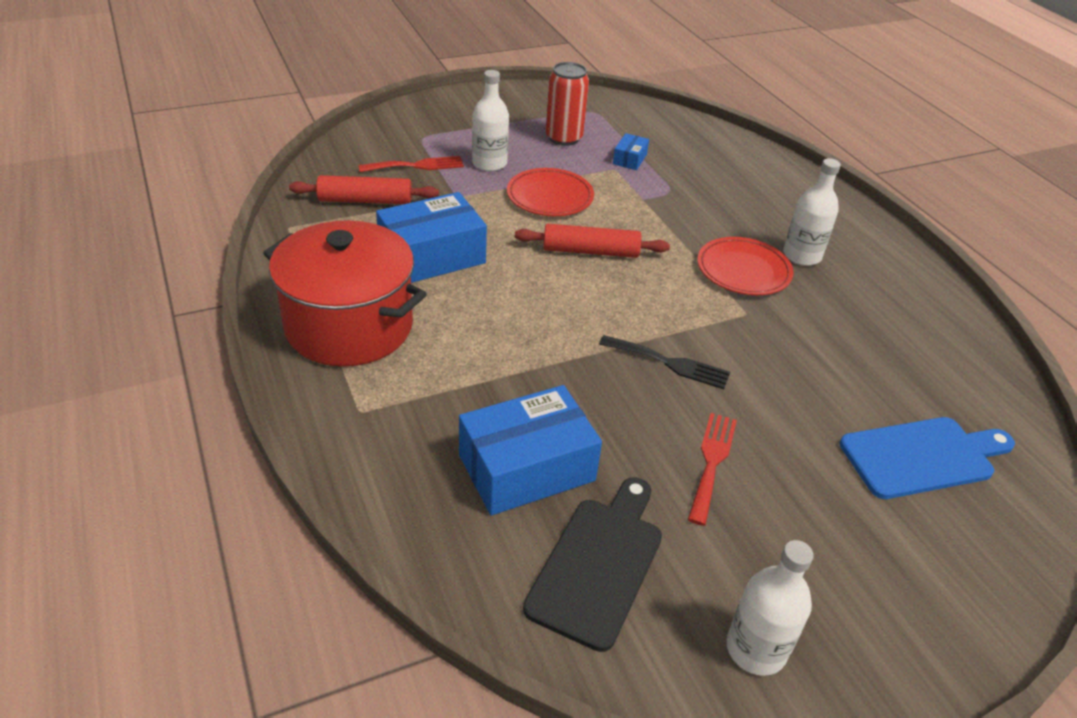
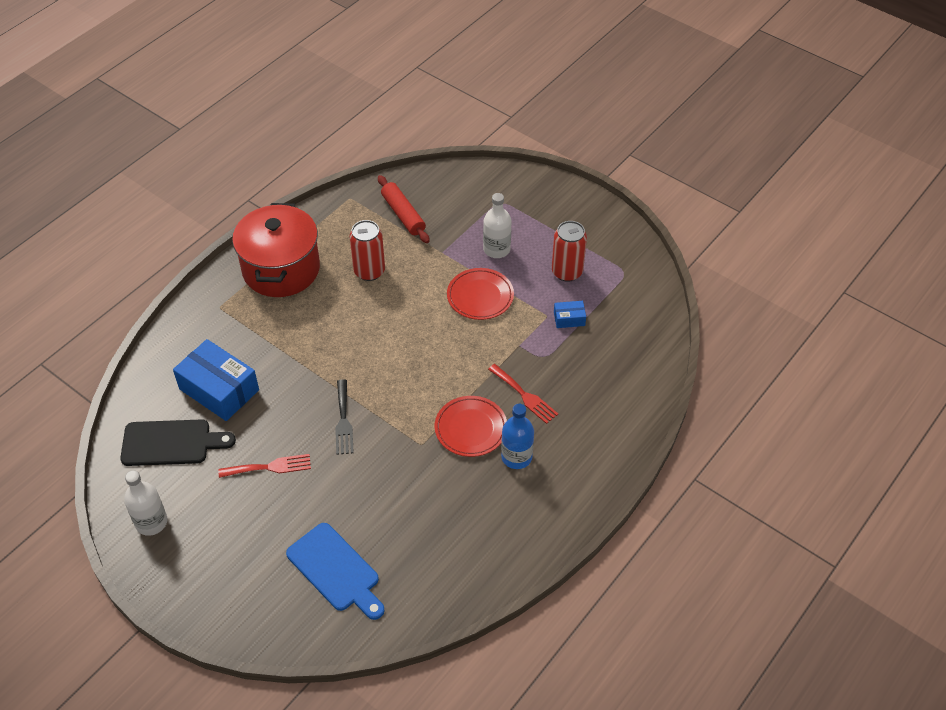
camera: 65 degrees right, 10 degrees up
(416, 166) = (462, 217): red fork -> red fork (524, 395)
(432, 256) = (369, 271): blue box -> red can
(590, 251) = (432, 342): red rolling pin -> none
(802, 255) = (516, 457): white bottle -> blue bottle

